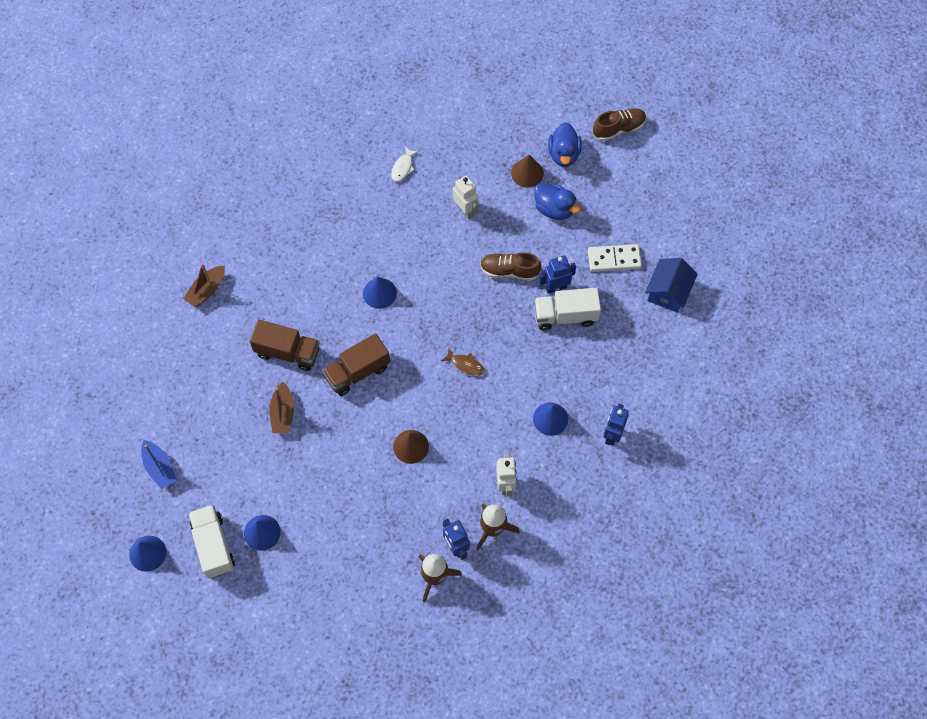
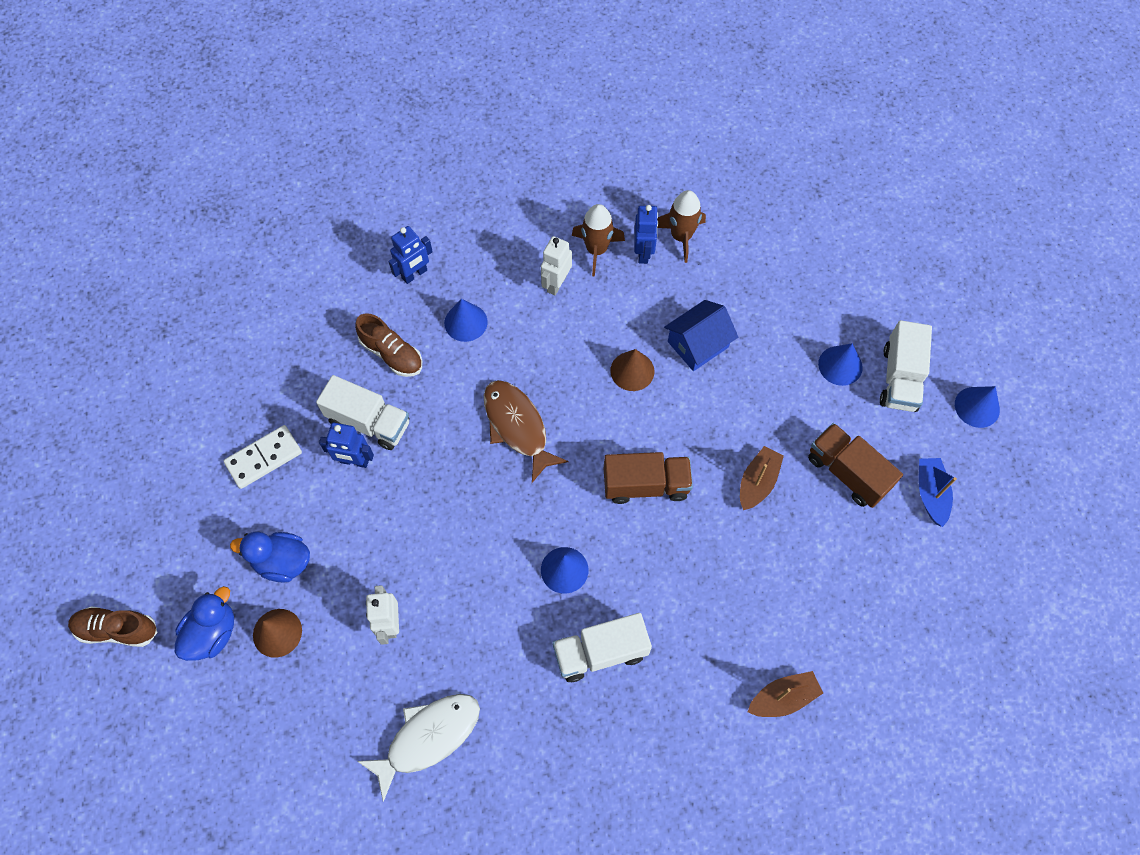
camera: 150 degrees left, 0 degrees up
(287, 352) = (716, 554): brown truck -> brown truck (847, 472)
(330, 259) = (600, 652): none -> white truck
(403, 167) = (428, 738): white fish -> white fish, size x1.97
(465, 365) = (517, 427): brown fish -> brown fish, size x1.97
(509, 271) = (393, 511): brown shoe -> brown shoe (392, 354)
(554, 209) = (282, 562): blue duck -> blue duck turned 60 degrees counterclockwise
(614, 259) = (264, 458): white domino -> white domino turned 60 degrees counterclockwise
(668, 292) = (237, 387): blue house -> blue house (698, 344)

